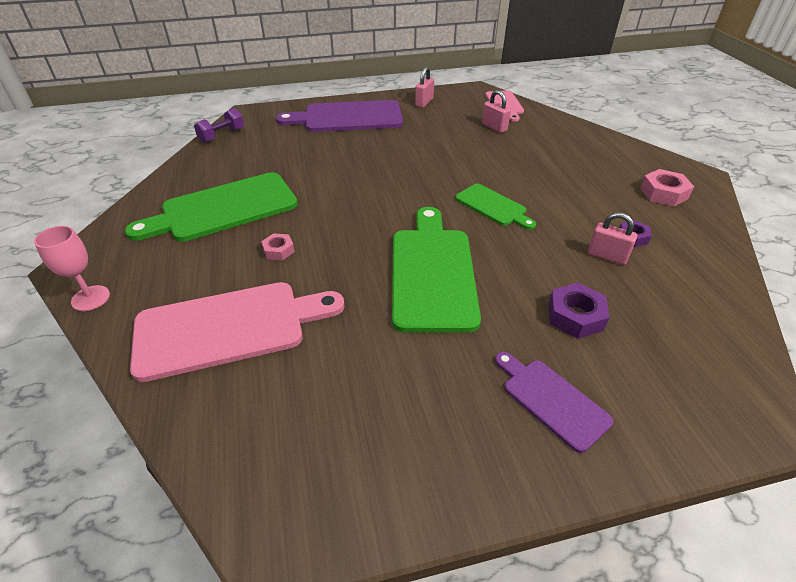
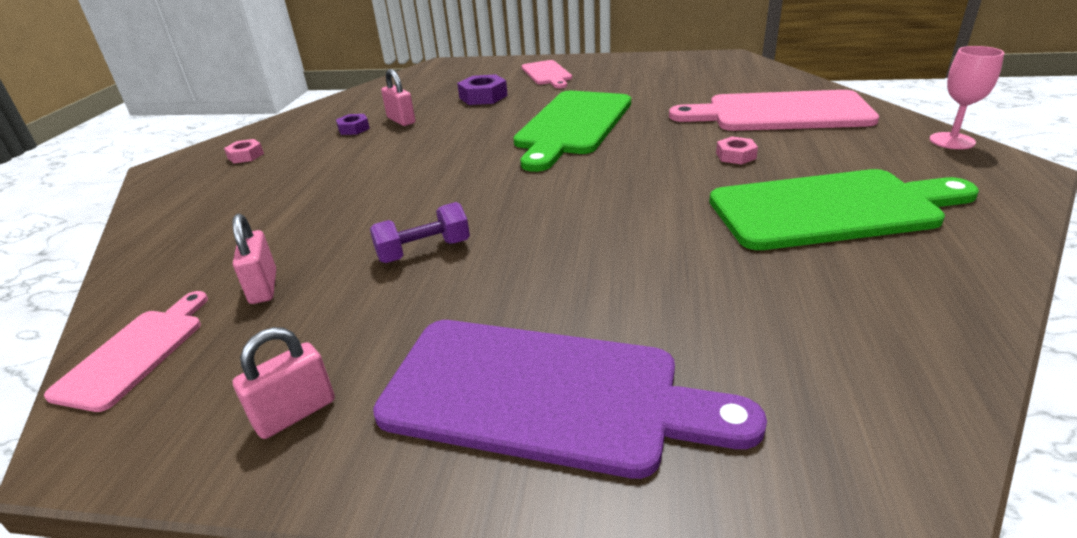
camera: 155 degrees left, 10 degrees down
(222, 135) = (927, 398): purple dumbbell -> purple dumbbell (424, 251)
(493, 206) = (447, 166): green cutting board -> none
(551, 400) = (547, 74): purple cutting board -> pink cutting board
(663, 193) = (245, 156): pink nut -> pink nut, size x0.62

